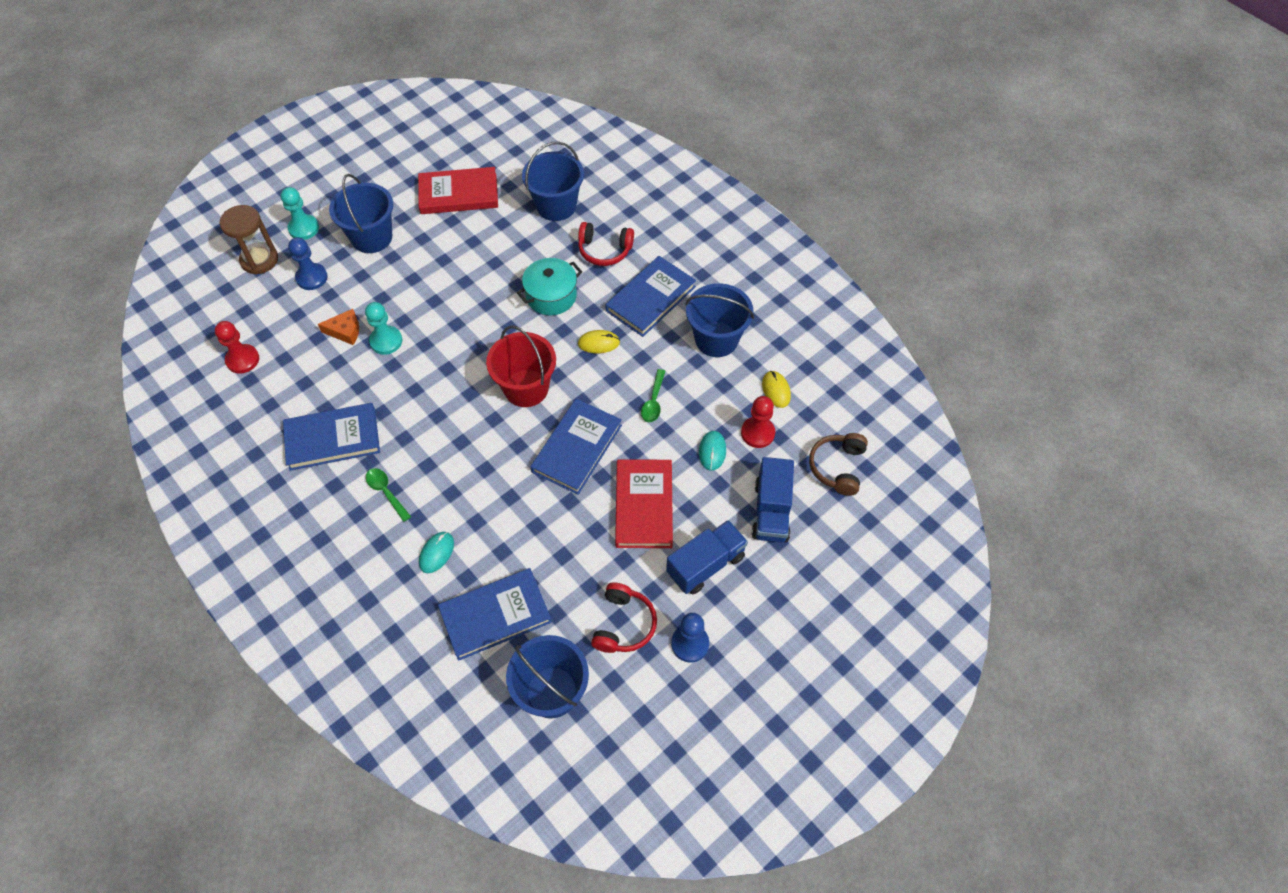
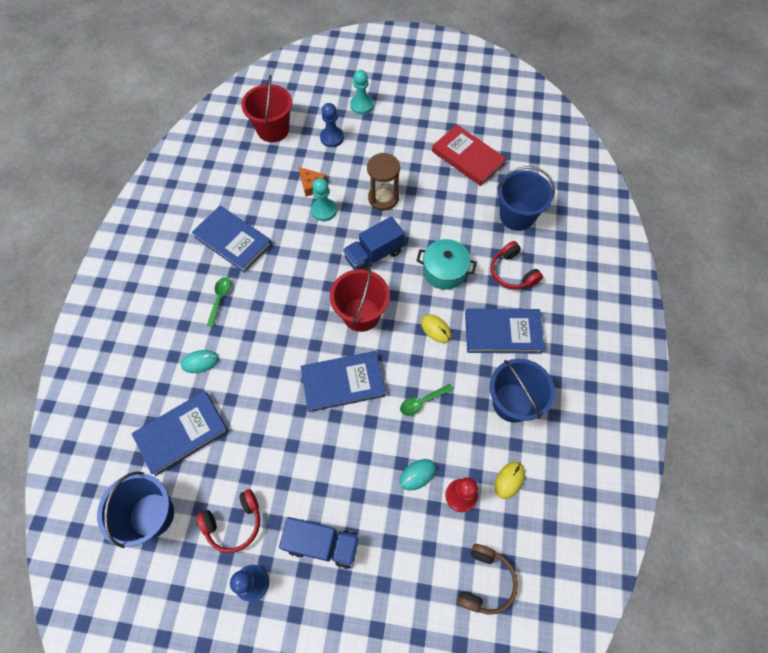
camera: 50 degrees right, 5 degrees up
(241, 318) = (273, 130): none -> red bucket
(242, 360) = (246, 153): red pawn -> none
(259, 260) = (319, 104): brown hourglass -> brown hourglass (383, 198)
(372, 237) = (389, 142): blue bucket -> none
(495, 615) = (182, 433): blue book -> blue book turned 60 degrees counterclockwise
(644, 505) = (335, 462): red book -> none
(771, 511) = (404, 558): blue truck -> blue truck (374, 255)
(838, 467) = (485, 581): brown headphones -> brown headphones turned 135 degrees clockwise

